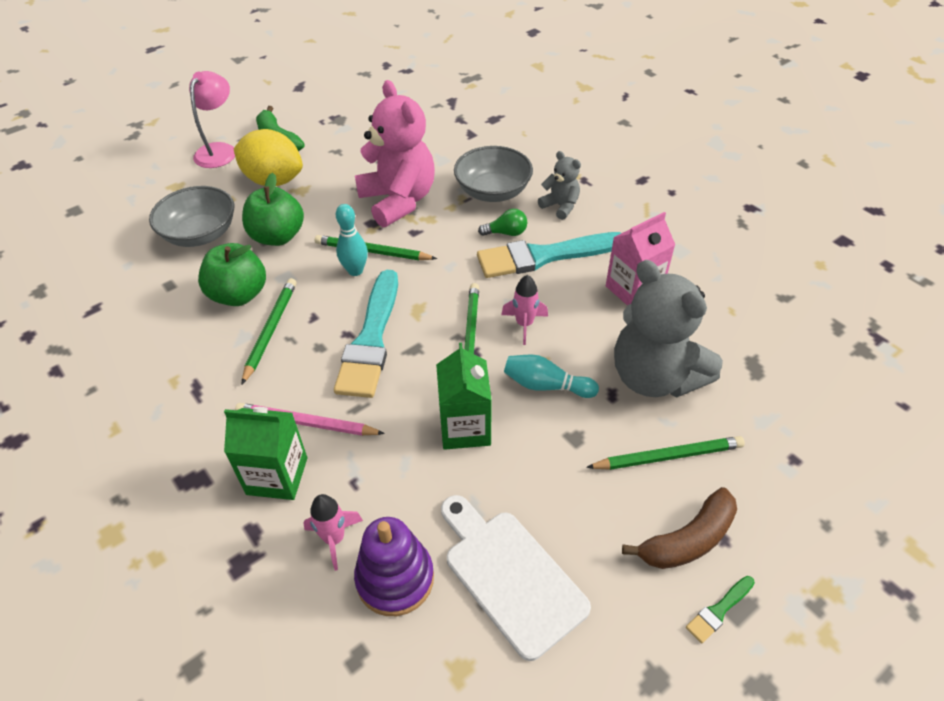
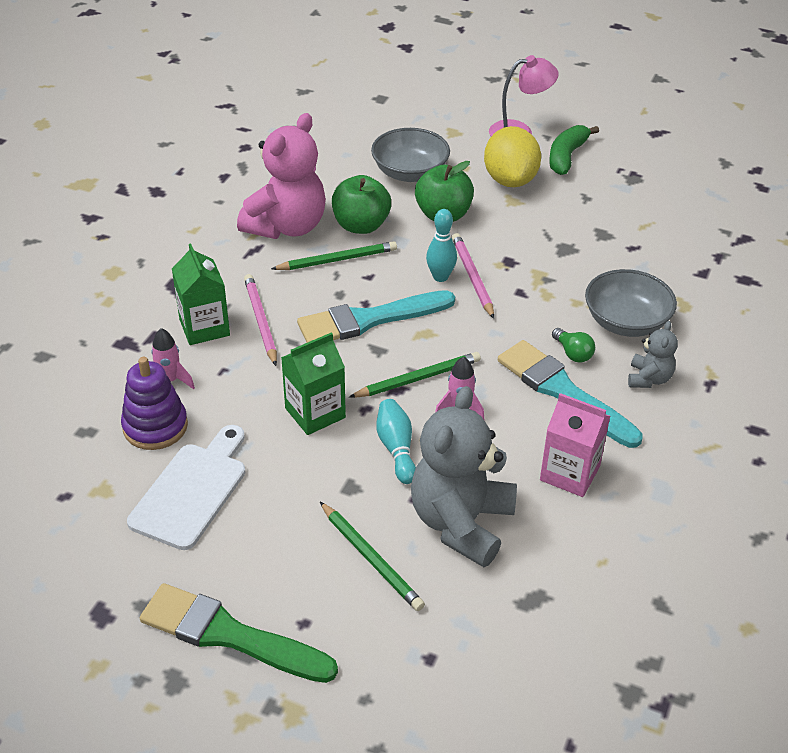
camera: 60 degrees right, 5 degrees down
(373, 251) = (472, 277): green pencil -> pink pencil
(398, 201) = (553, 265): pink teddy bear -> pink teddy bear (287, 226)
(687, 540) = (288, 596): brown banana -> none
(719, 610) = (230, 635): green brush -> green brush, size x2.43

